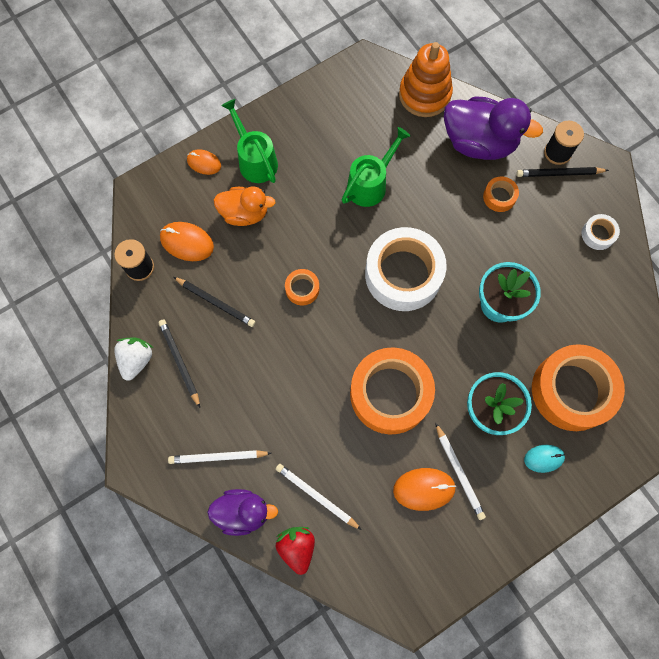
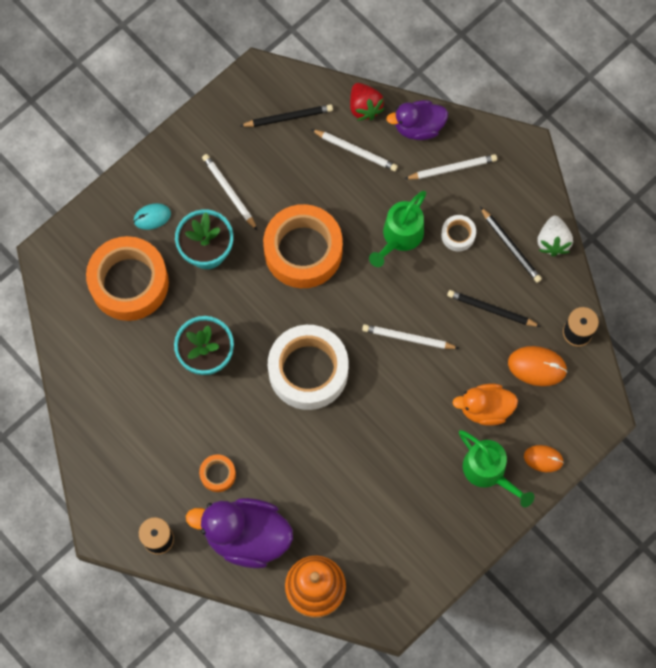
camera: 170 degrees right, 0 degrees up
(302, 289) = (408, 338): orange tape -> white pencil
(371, 184) = (358, 465): green watering can -> green watering can (399, 237)
(424, 489) = (259, 172): orange mouse -> none
(559, 173) = (155, 513): black pencil -> black pencil (288, 117)
(598, 234) = (110, 449): white tape -> white tape (458, 235)

